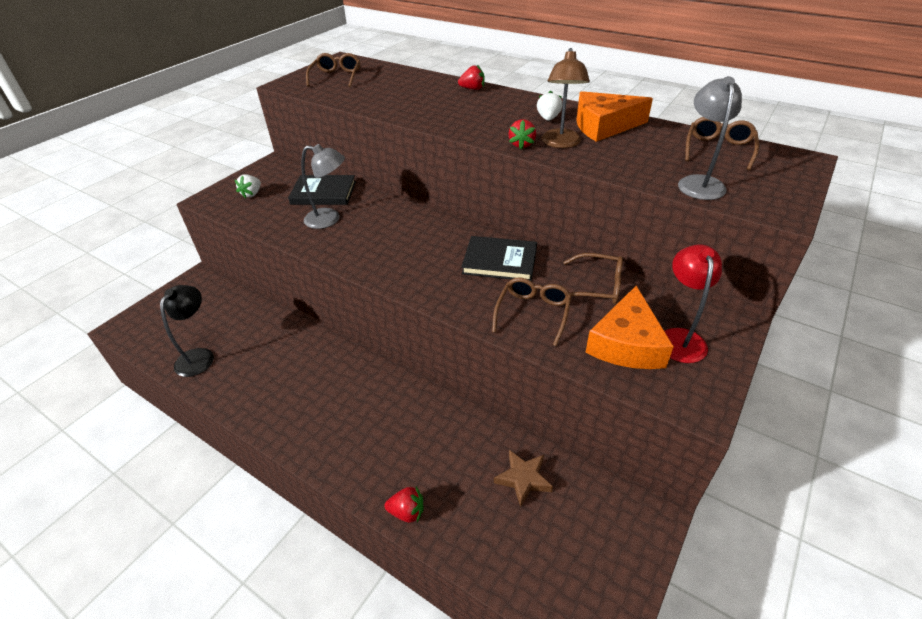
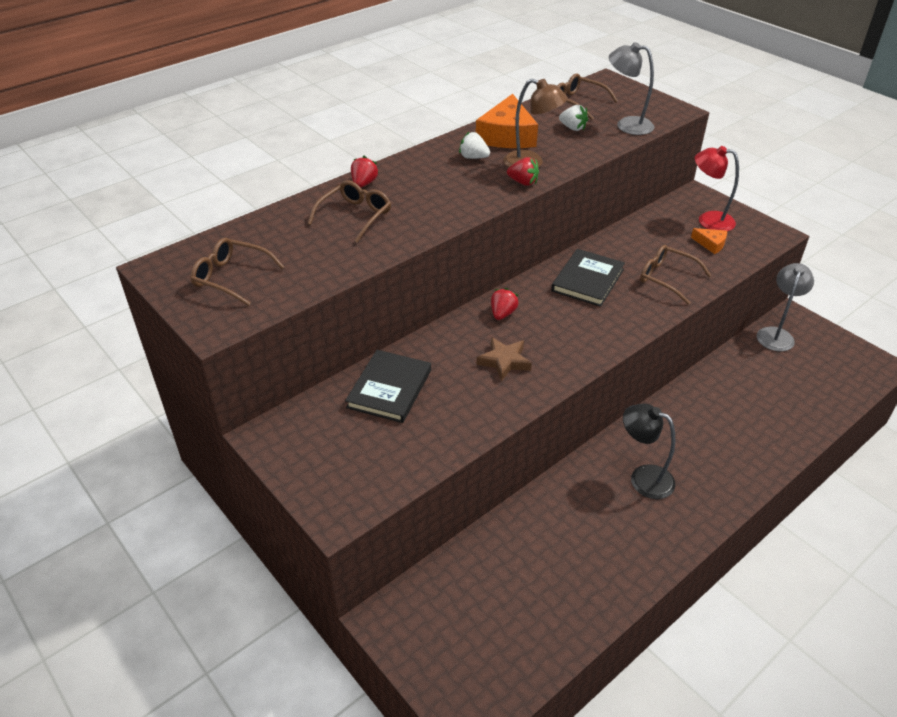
camera: 75 degrees left, 0 degrees up
(199, 356) = (561, 609): black lamp -> black lamp (643, 478)
(252, 194) = (351, 462): white strawberry -> white strawberry (573, 128)
(329, 219) = (458, 388): grey lamp -> grey lamp (776, 334)
(407, 512) = (790, 444): red strawberry -> red strawberry (502, 314)
(523, 479) = (761, 371): brown star -> brown star (504, 361)
(596, 286) = (640, 239): brown glasses -> brown glasses (355, 216)
(626, 343) = (711, 244): orange cheese -> orange cheese, size x0.48

